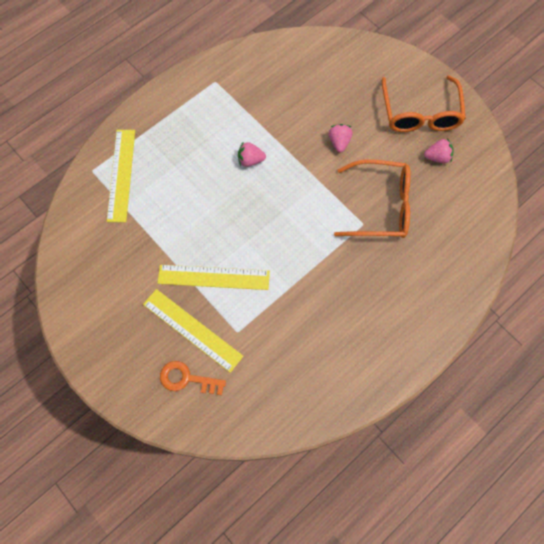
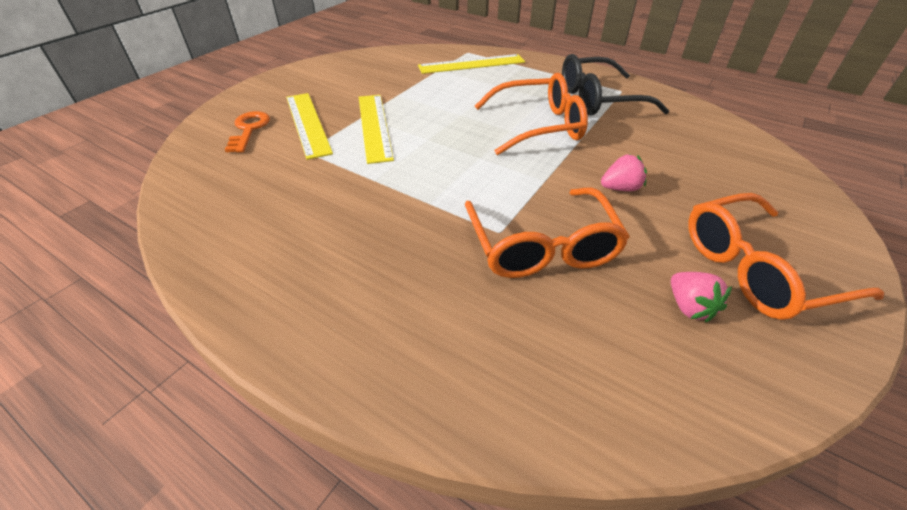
camera: 75 degrees right, 25 degrees down
(192, 330) = (307, 124): yellow ruler -> yellow ruler turned 45 degrees counterclockwise
(223, 103) = (599, 99): none -> black glasses
(250, 160) = (538, 126): pink strawberry -> orange glasses

